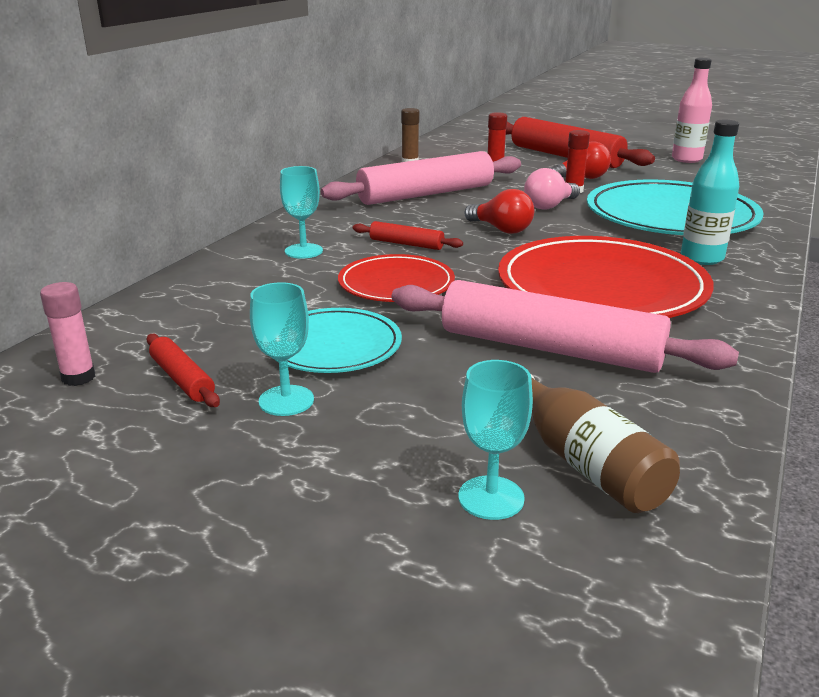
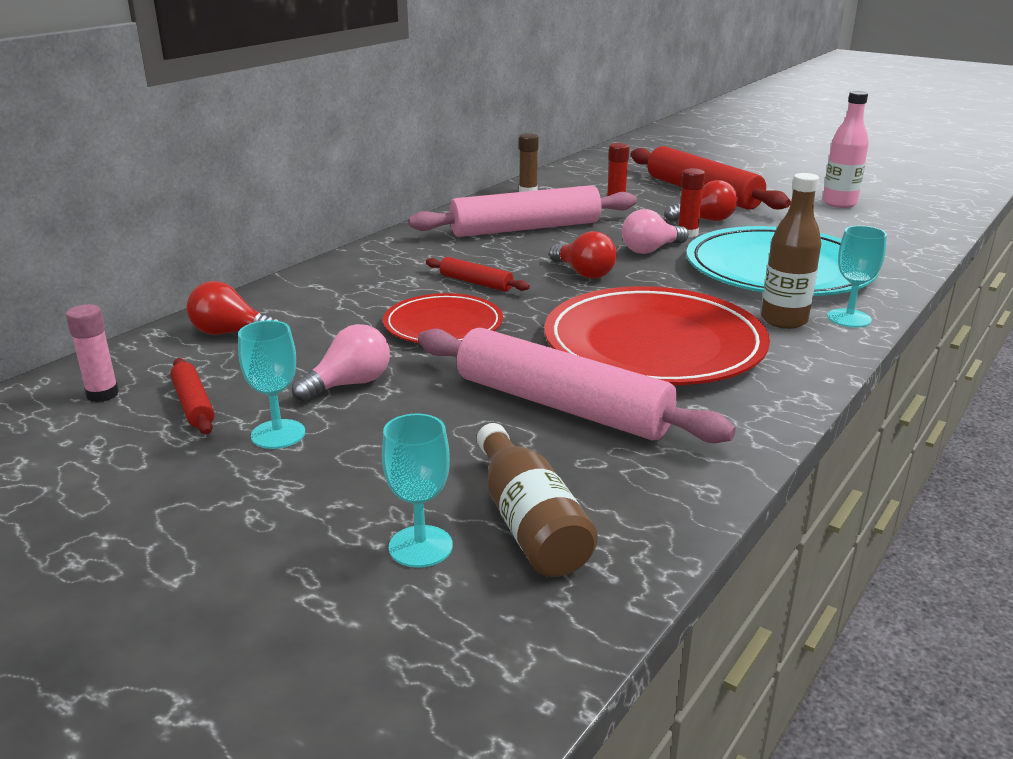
camera: 10 degrees right, 0 degrees up
(187, 307) = (231, 333): none -> red light bulb
(303, 251) = (369, 283): turquoise goblet -> turquoise goblet (849, 318)
(333, 346) = (349, 384): turquoise plate -> pink light bulb
(702, 258) = (784, 320): turquoise bottle -> brown bottle

